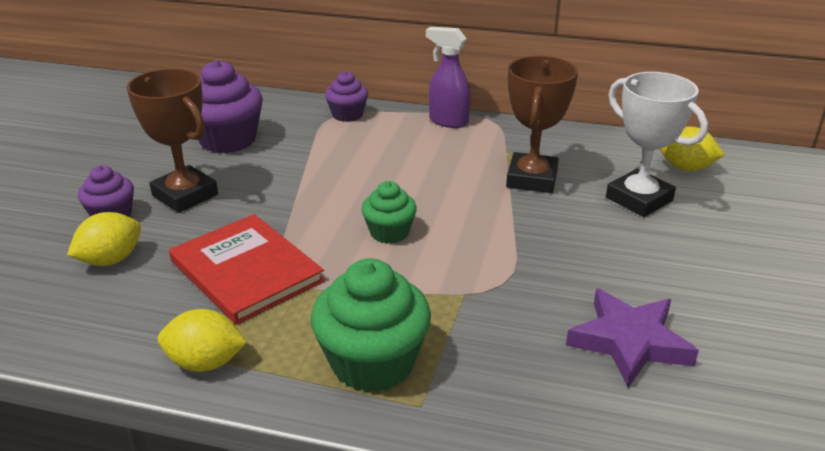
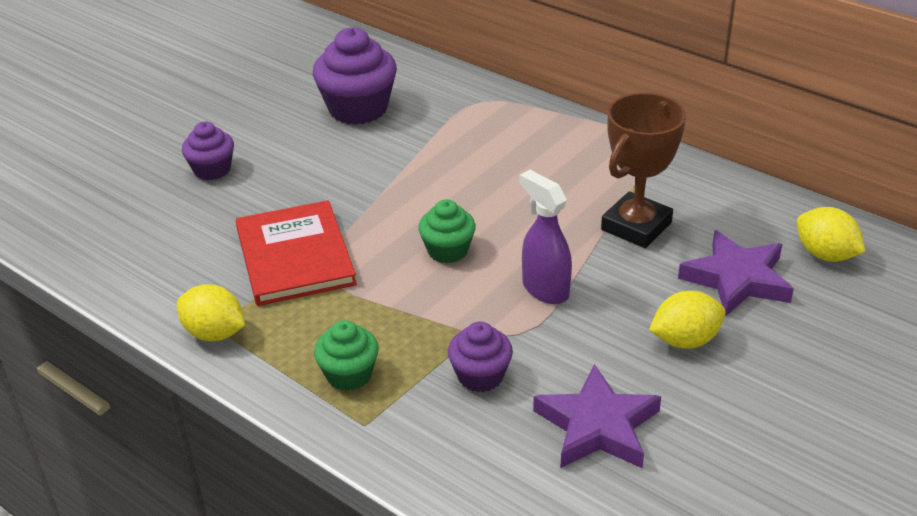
camera: 25 degrees right, 5 degrees up
(111, 260) = (189, 215): yellow lemon -> yellow lemon (685, 340)
(185, 195) = (285, 163): brown trophy -> none
(347, 115) = (494, 103): purple cupcake -> purple cupcake (480, 376)
(372, 363) = (349, 375): green cupcake -> green cupcake, size x0.58
(448, 121) = (596, 134): purple spray bottle -> purple spray bottle (545, 289)
(639, 199) = (736, 279): white trophy -> purple star

